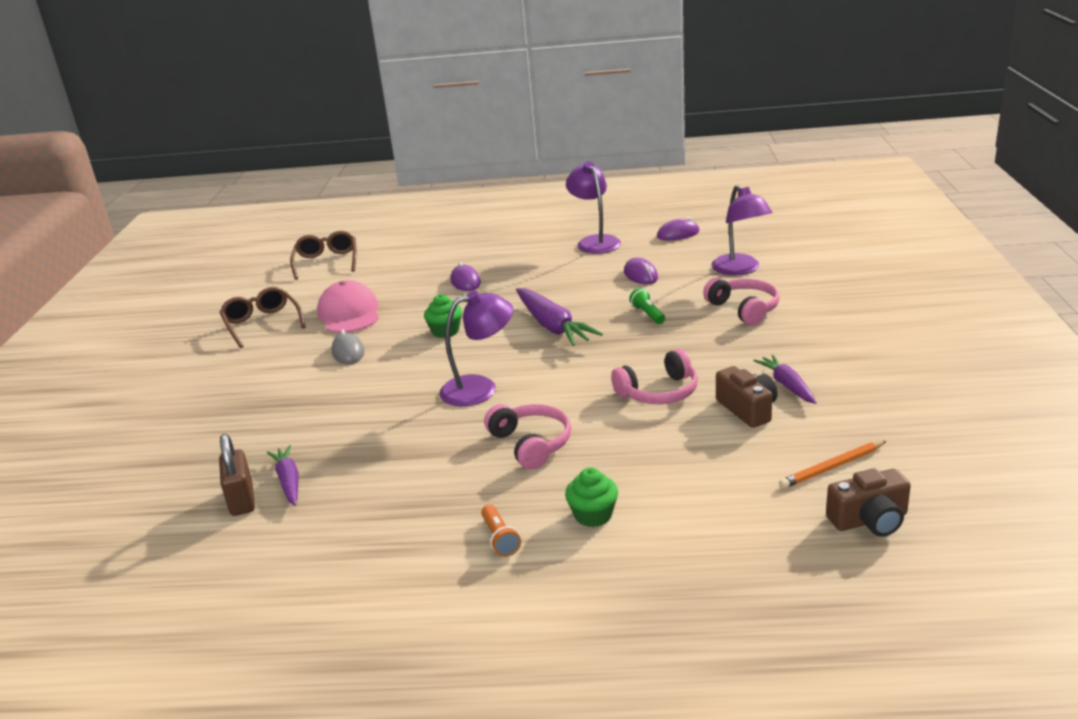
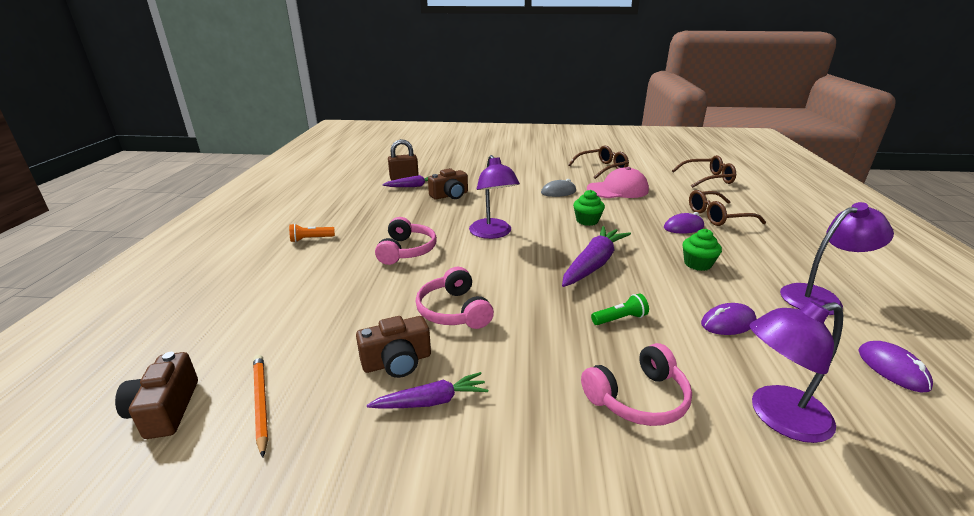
camera: 90 degrees right, 0 degrees up
(341, 438) = (450, 195): none -> brown camera
(439, 264) = (717, 216): none -> brown glasses
(531, 444) = (406, 250): pink headphones -> pink headphones turned 60 degrees counterclockwise
(552, 326) = (593, 264): purple carrot -> purple carrot turned 150 degrees clockwise
(593, 515) = (305, 269): green cupcake -> green cupcake (697, 264)

